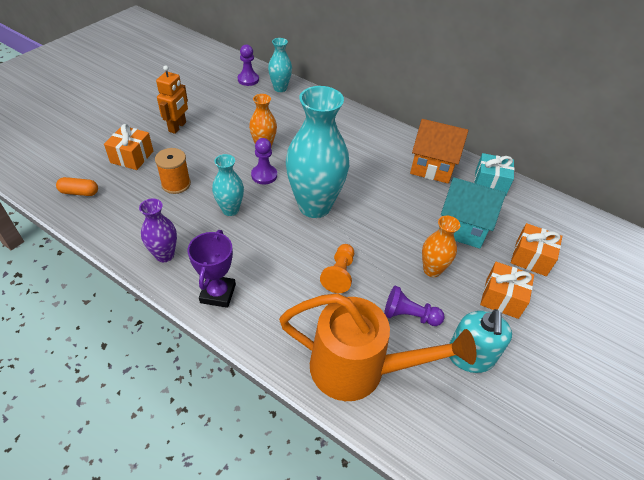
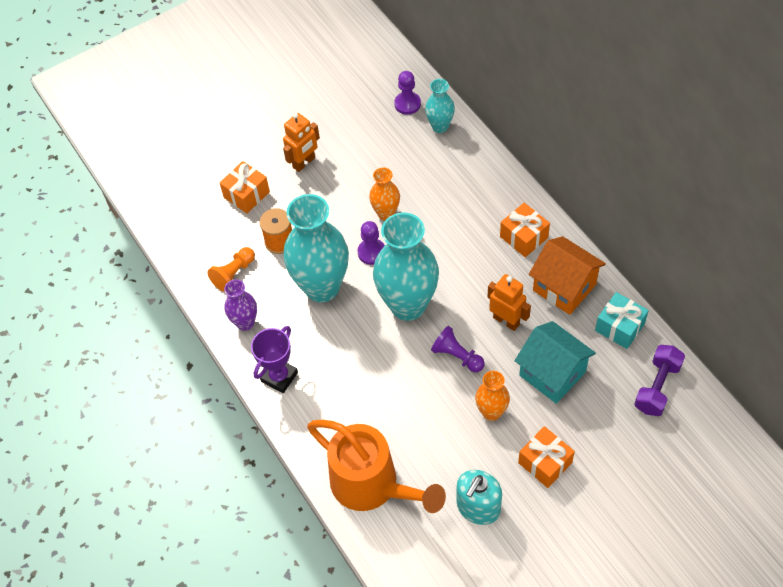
camera: 30 degrees right, 10 degrees up
(79, 192) = (187, 229): orange capsule -> none
(230, 210) = (322, 287): turquoise vase -> turquoise vase, size x1.99
(339, 274) = (397, 390): orange pawn -> orange pawn (234, 274)
(402, 198) = (506, 321): none -> orange robot
(409, 315) = (443, 451): purple pawn -> purple pawn (457, 356)
(531, 258) = (605, 430): orange gift -> orange gift (524, 237)
(546, 216) = (657, 387): none -> purple dumbbell

